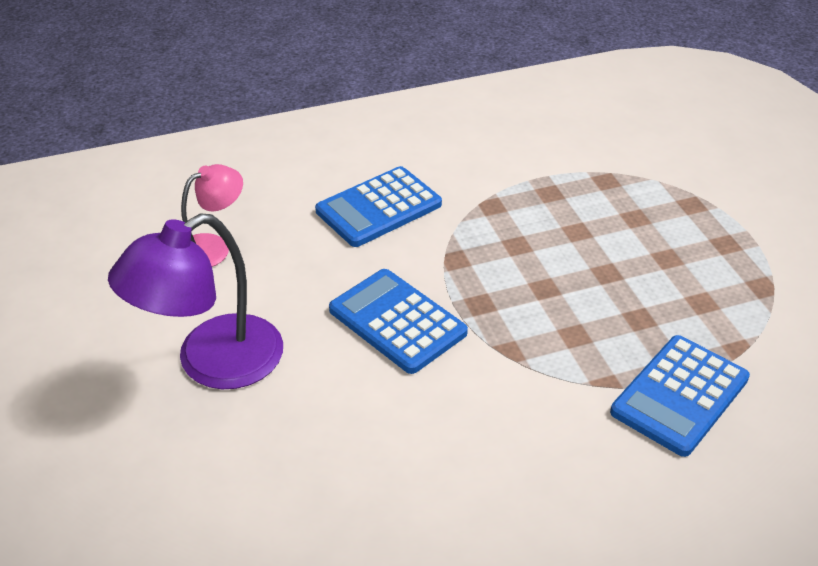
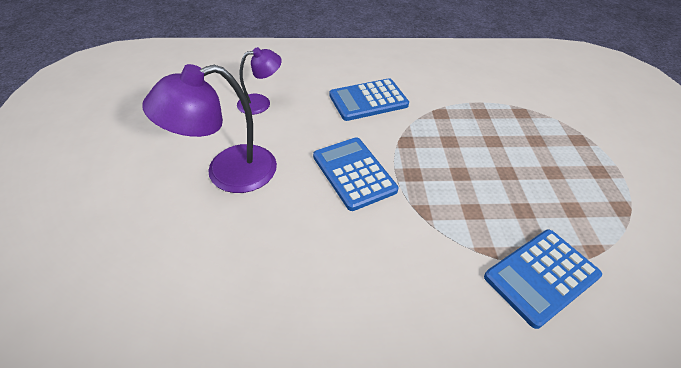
camera: 15 degrees right, 5 degrees up
(213, 247) = (261, 103): pink lamp -> purple lamp

